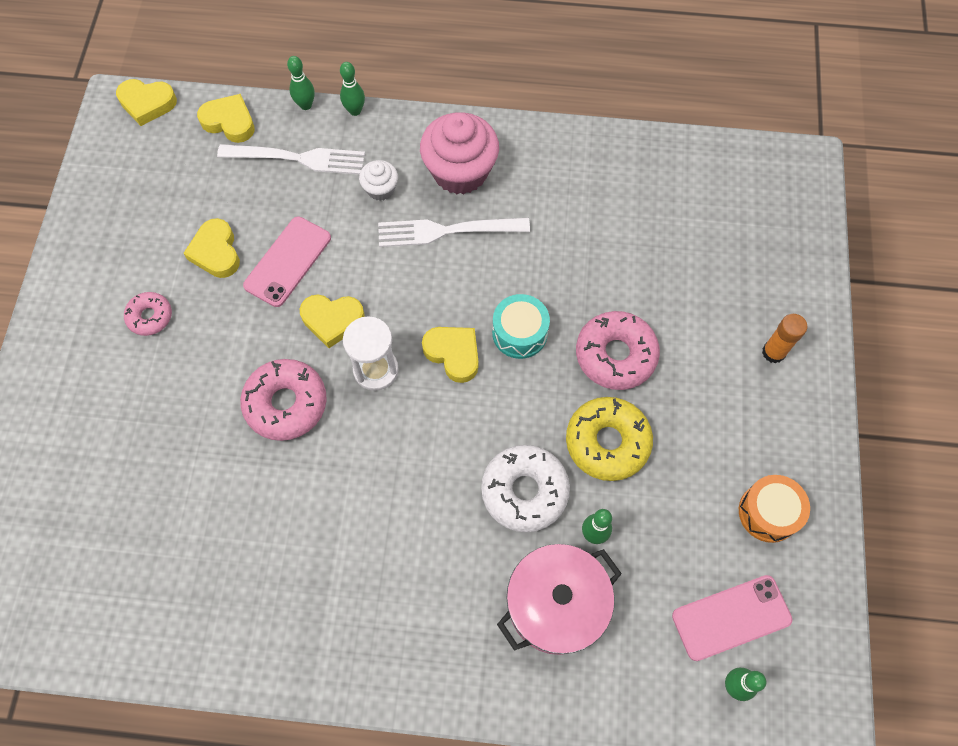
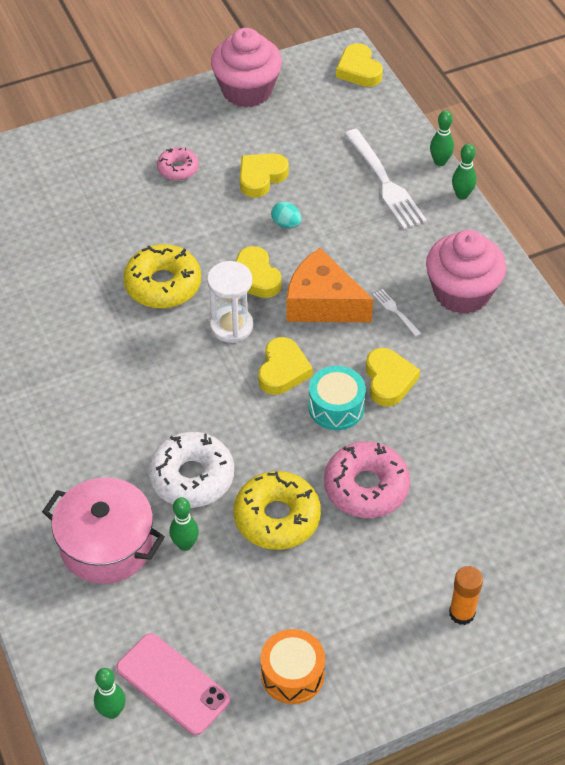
camera: 60 degrees right, 15 degrees down
(97, 206) = (247, 90): none -> pink cupcake
(229, 122) = (383, 125): yellow heart -> yellow heart (389, 380)
(286, 404) = (163, 284): pink donut -> yellow donut
(288, 262) = (286, 224): pink phone -> turquoise egg
(380, 189) = (400, 248): white cupcake -> none
(399, 282) = (322, 303): none -> orange cheese
(447, 231) = (395, 311): white fork -> white fork, size x0.45

